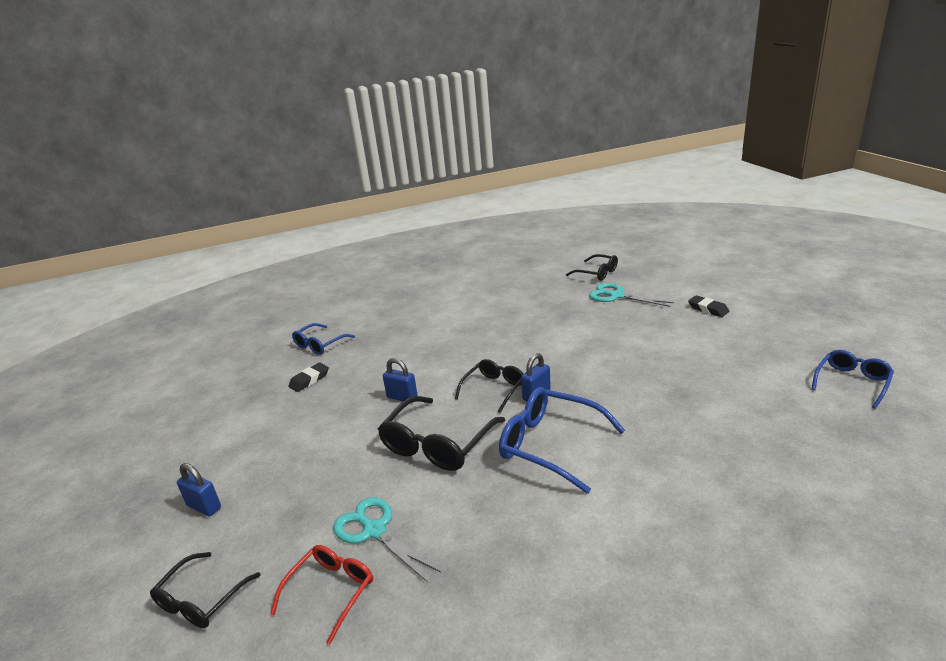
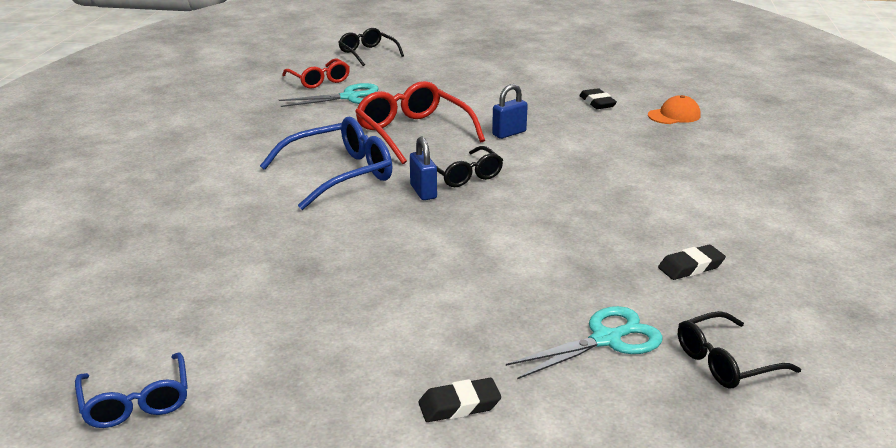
camera: 115 degrees right, 0 degrees up
(204, 507) = (455, 58): blue padlock -> none
(320, 344) = (674, 115): blue glasses -> orange cap
(437, 444) = (413, 133): black glasses -> red glasses
(529, 294) = (691, 267): none -> black eraser

